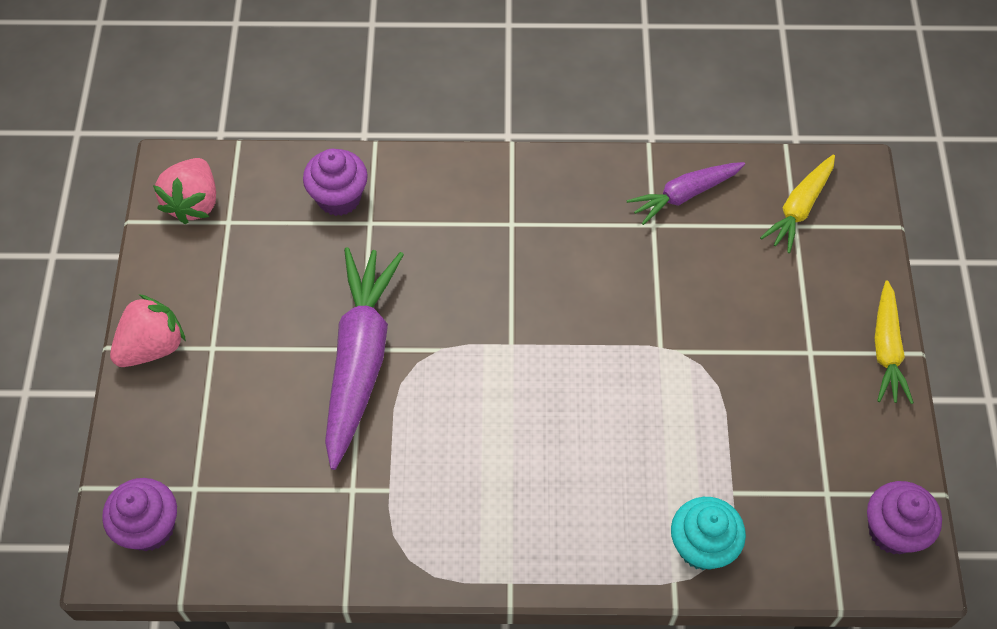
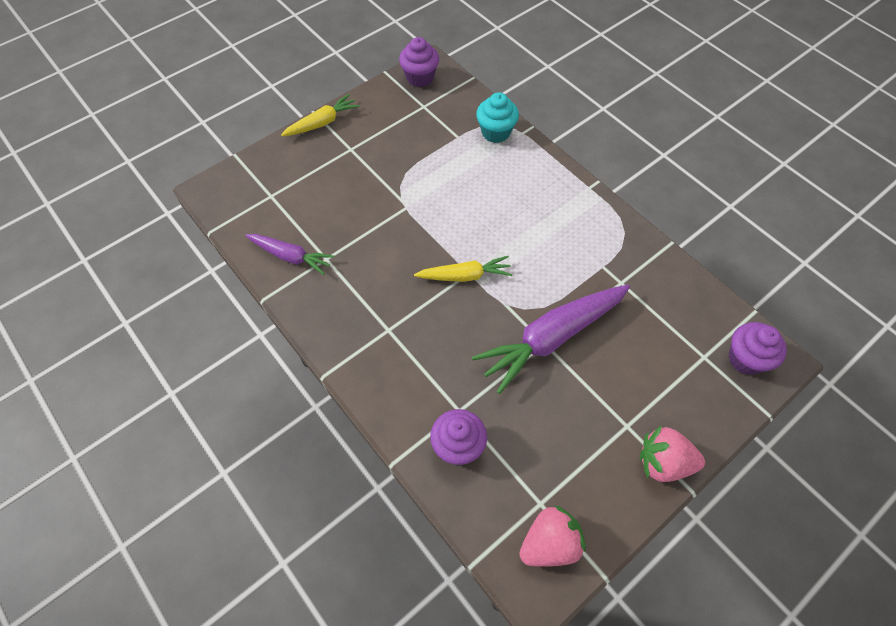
camera: 130 degrees left, 0 degrees up
(799, 208) = (256, 200): yellow carrot -> yellow carrot (465, 276)

